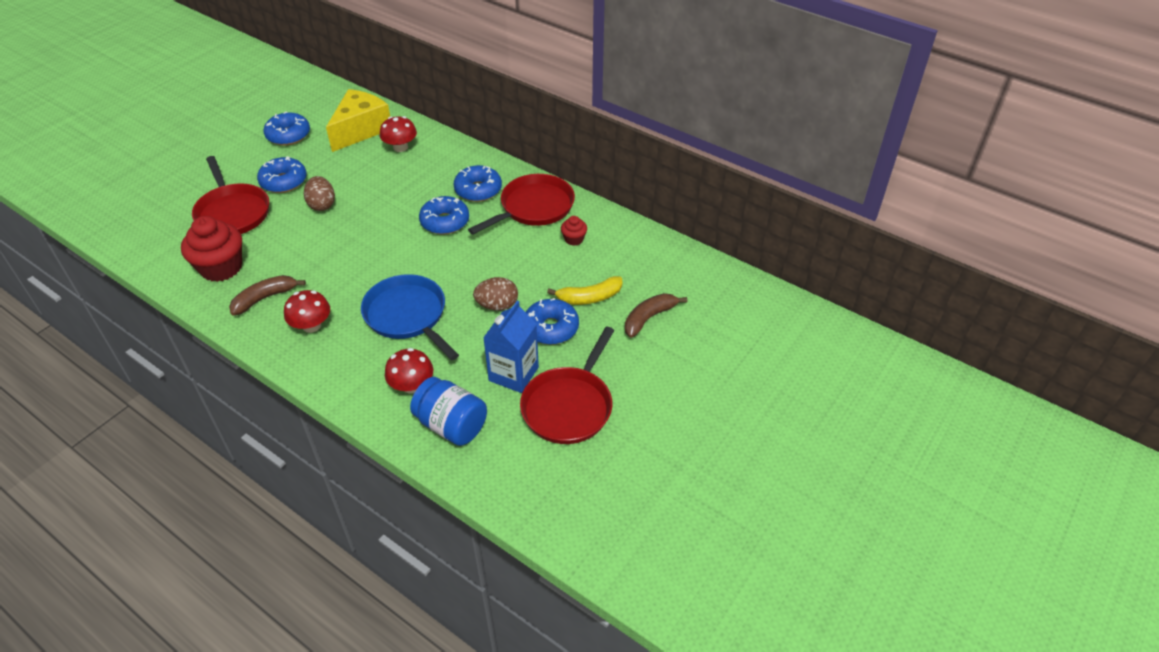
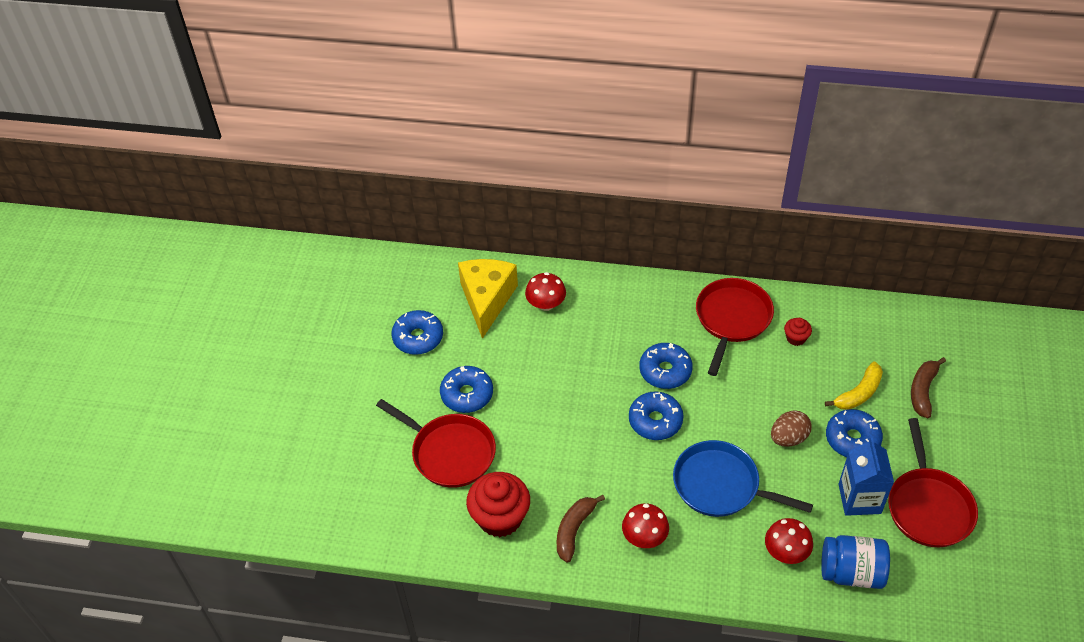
camera: 25 degrees left, 5 degrees up
(322, 205) = (531, 404): brown egg -> none
(478, 190) = (664, 322): blue donut -> blue donut (655, 421)

